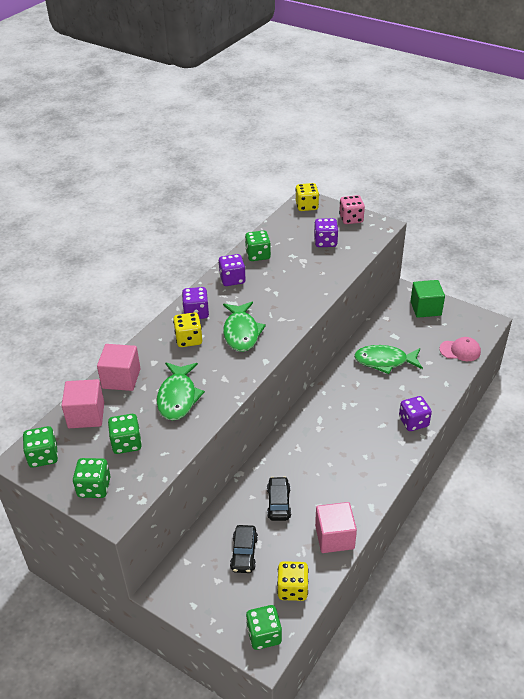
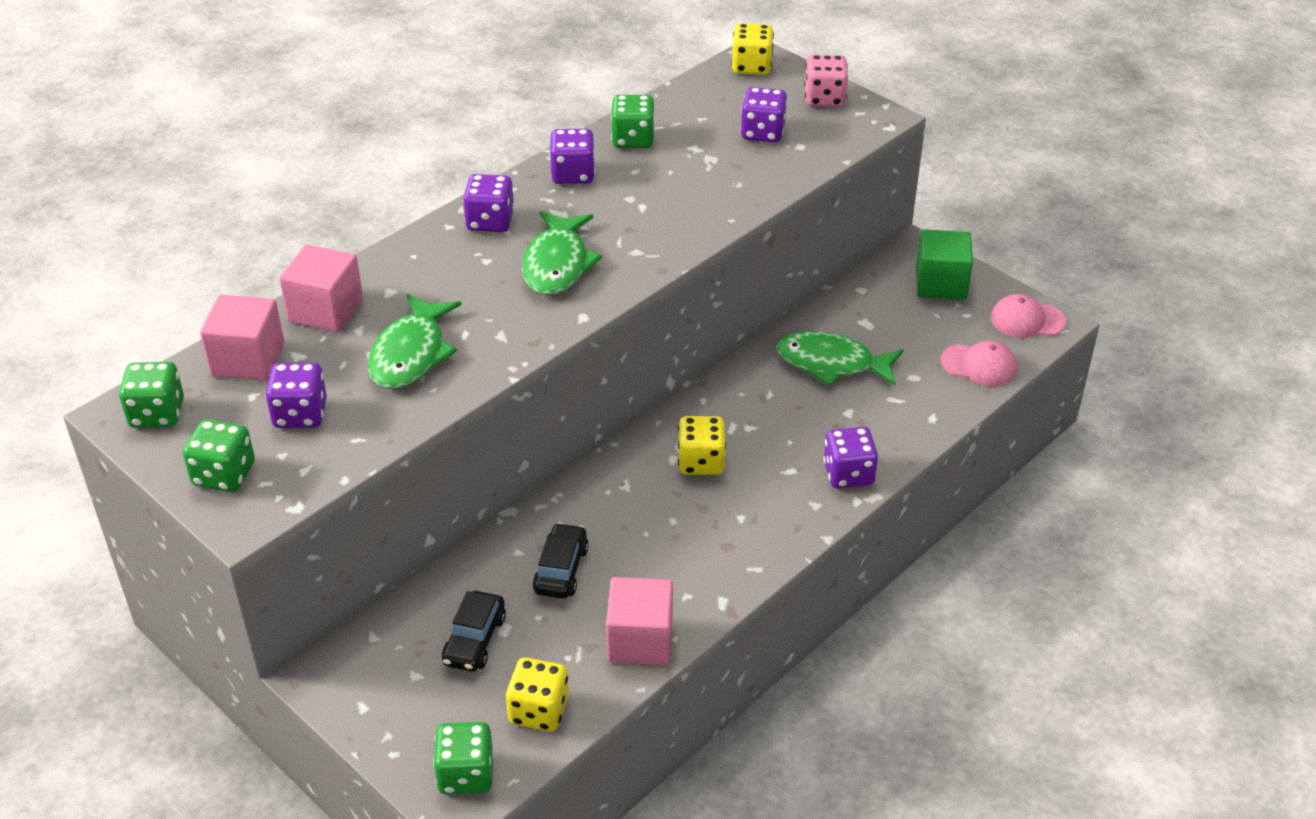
camera: 10 degrees right, 0 degrees up
(126, 443) = (300, 414): green dice -> purple dice
(189, 339) = (462, 263): yellow dice -> yellow dice (701, 462)
(476, 322) = (1027, 320): none -> pink cap

